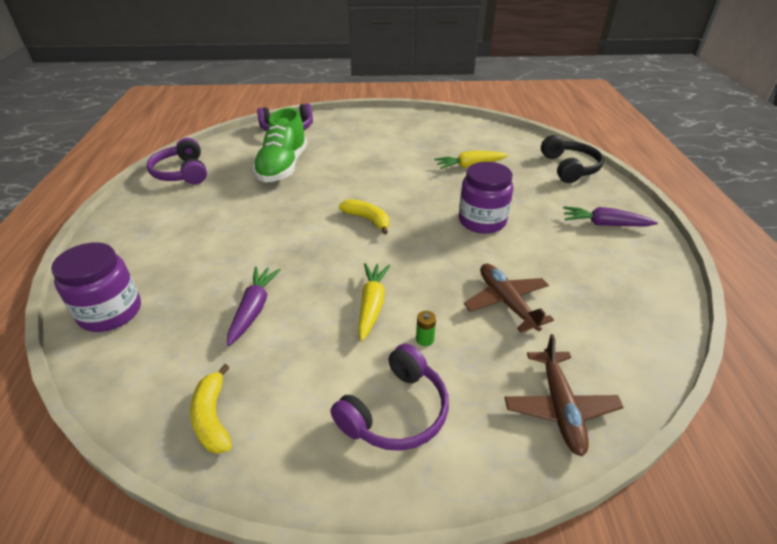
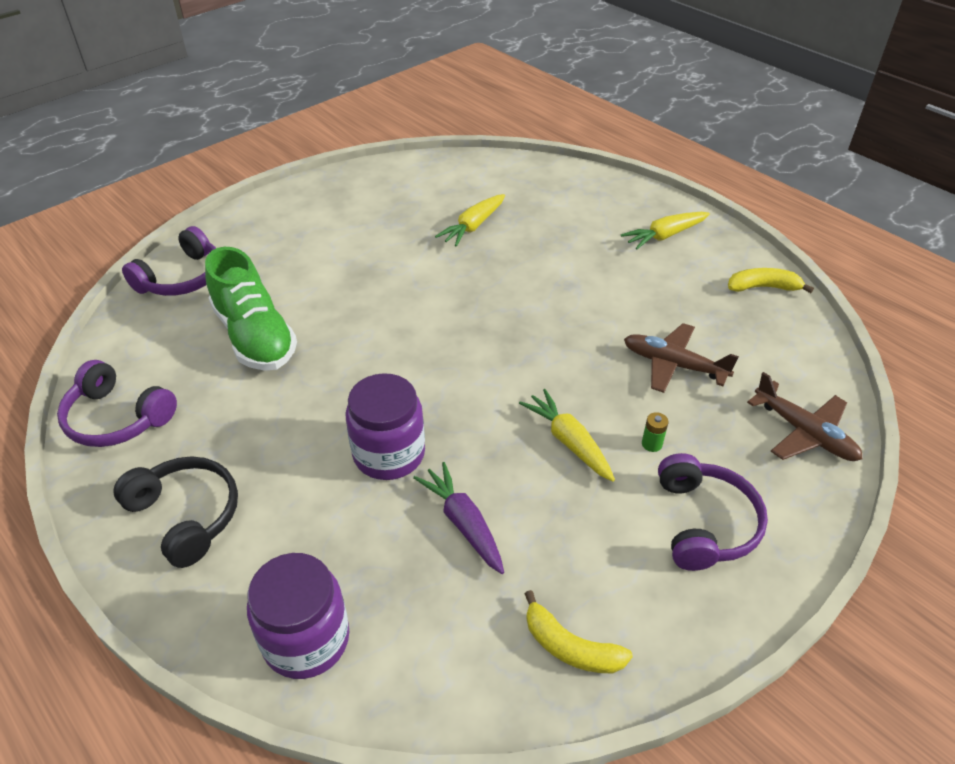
camera: 40 degrees left, 5 degrees up
(367, 220) = (448, 351): yellow banana -> yellow banana (763, 287)
(482, 221) = (560, 289): purple jar -> purple jar (389, 454)
(569, 168) = (570, 183): black headphones -> black headphones (186, 515)
(604, 224) = (664, 236): purple carrot -> yellow carrot

